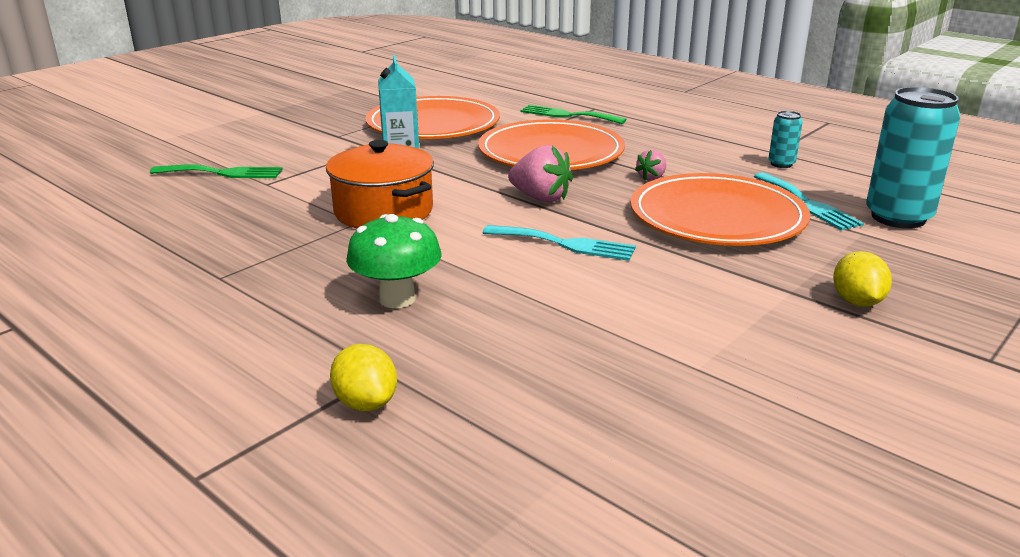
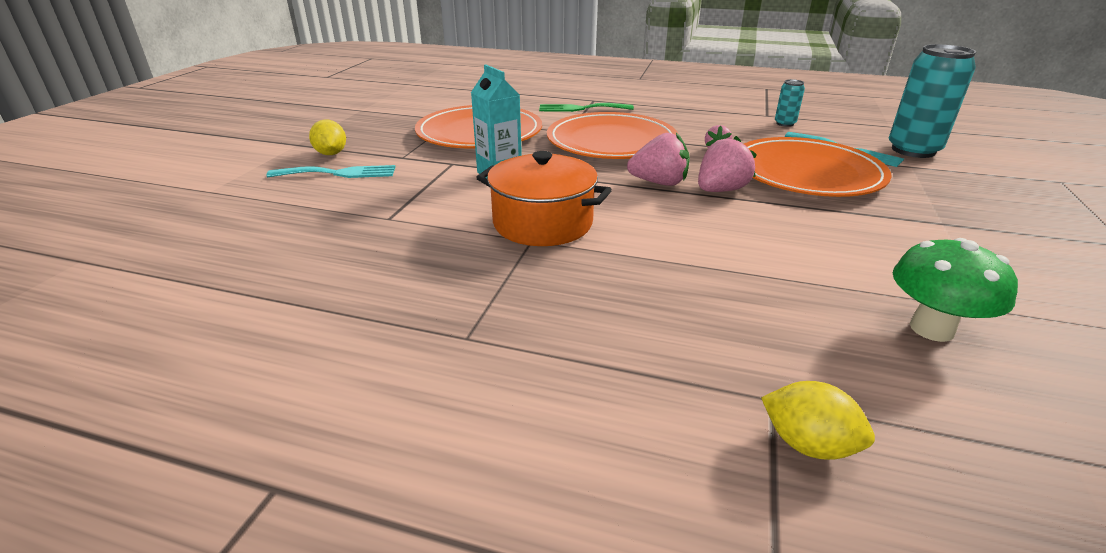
camera: 25 degrees left, 5 degrees up
(223, 173) = (326, 216): green fork -> none
(397, 299) = (675, 312): green mushroom -> green mushroom (931, 329)
(565, 244) = (736, 220): turquoise fork -> turquoise fork (339, 173)
(593, 216) = (720, 190): none -> pink strawberry
(857, 302) = (992, 221): yellow lemon -> yellow lemon (331, 154)

